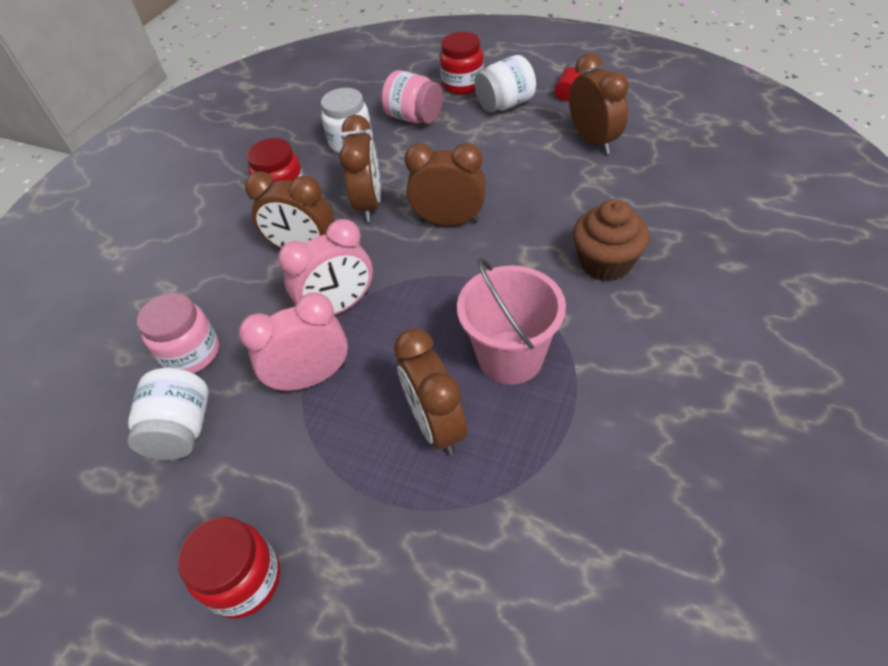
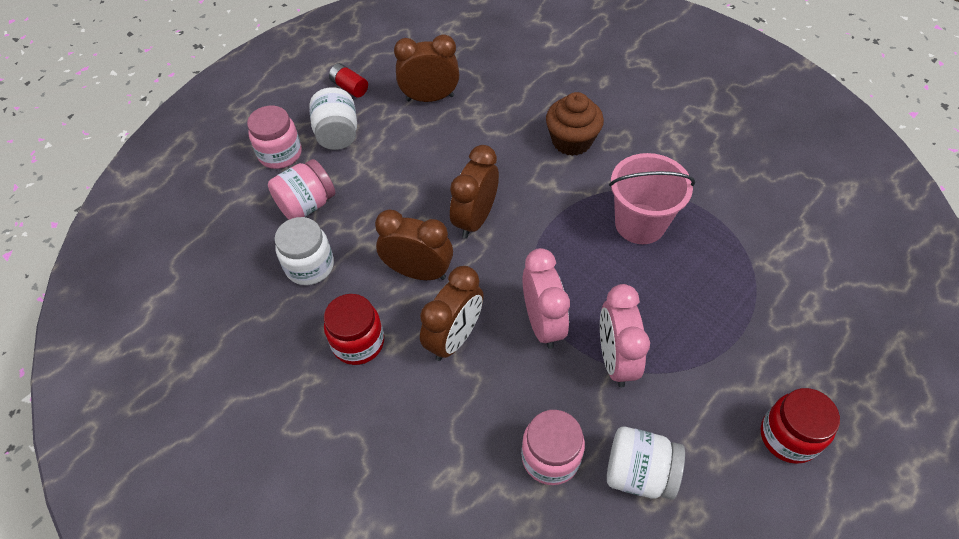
camera: 75 degrees left, 5 degrees up
(436, 425) = (687, 285): brown clock -> none
(463, 84) = (280, 154): red jar -> pink jar

